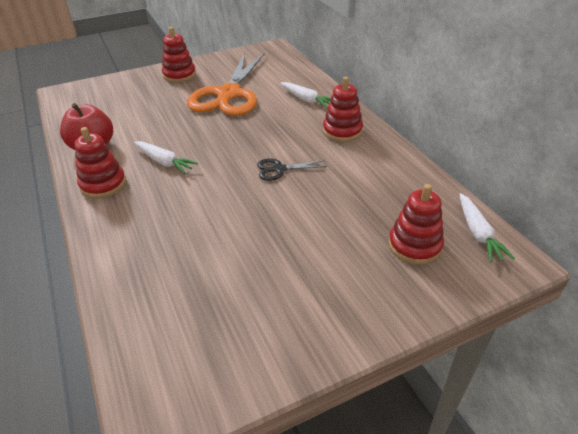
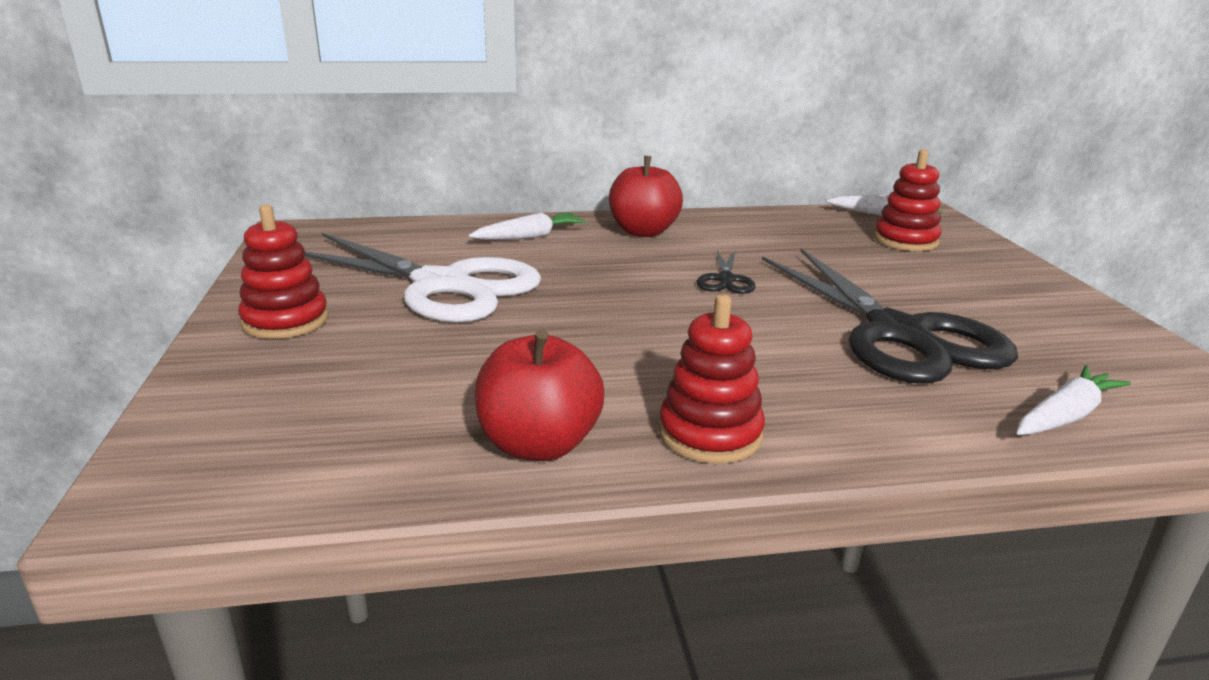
camera: 75 degrees left, 15 degrees down
(164, 162) = (656, 364): white carrot -> white carrot (1065, 416)
(226, 240) = (898, 334): none -> black scissors
(229, 94) = (442, 285): orange scissors -> white scissors
(342, 131) = (643, 232): red stacking toy -> red apple

